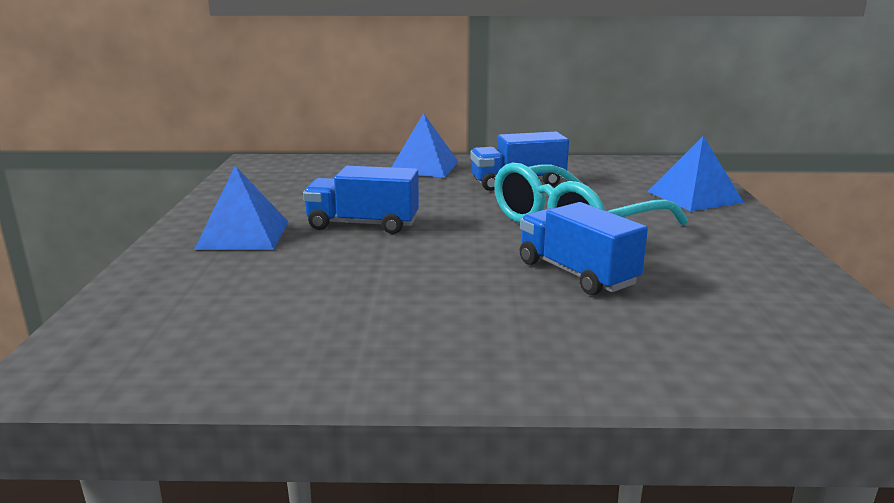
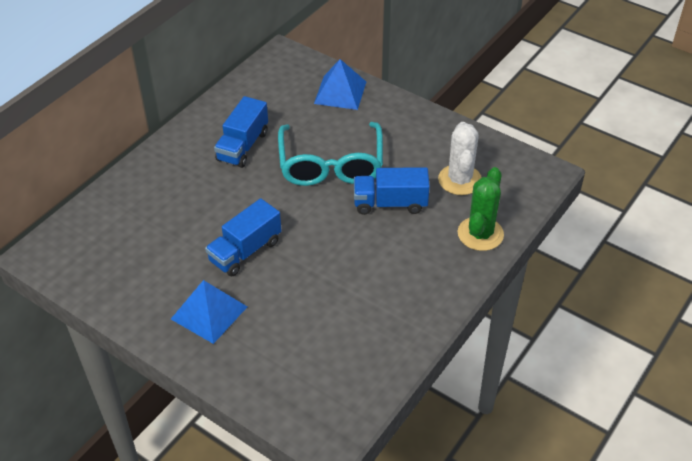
camera: 55 degrees left, 25 degrees up
(424, 167) = (161, 170): blue pyramid -> none
(644, 360) = (480, 234): none -> green cactus
(719, 306) = (460, 180): none -> white cactus

